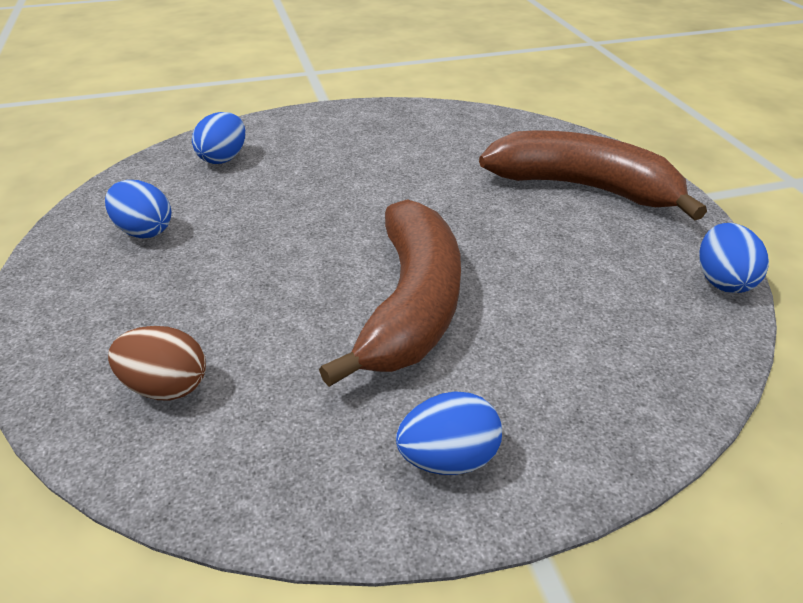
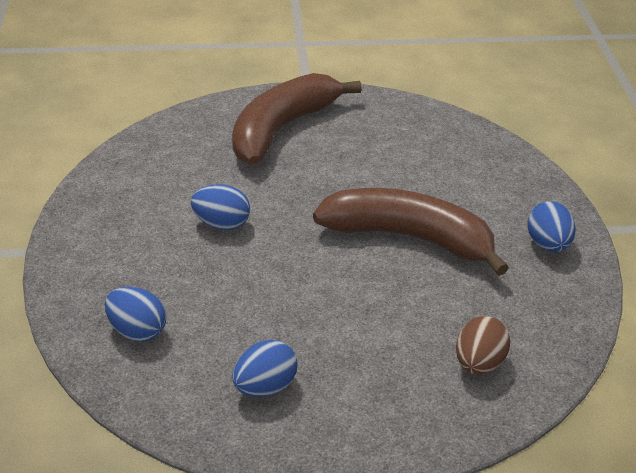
camera: 80 degrees left, 0 degrees up
(722, 281) = (411, 107): blue egg -> blue egg (221, 224)

